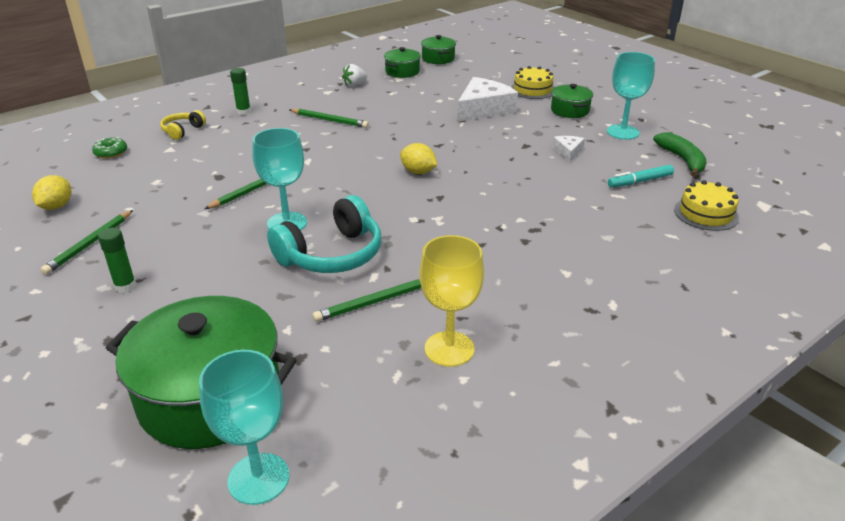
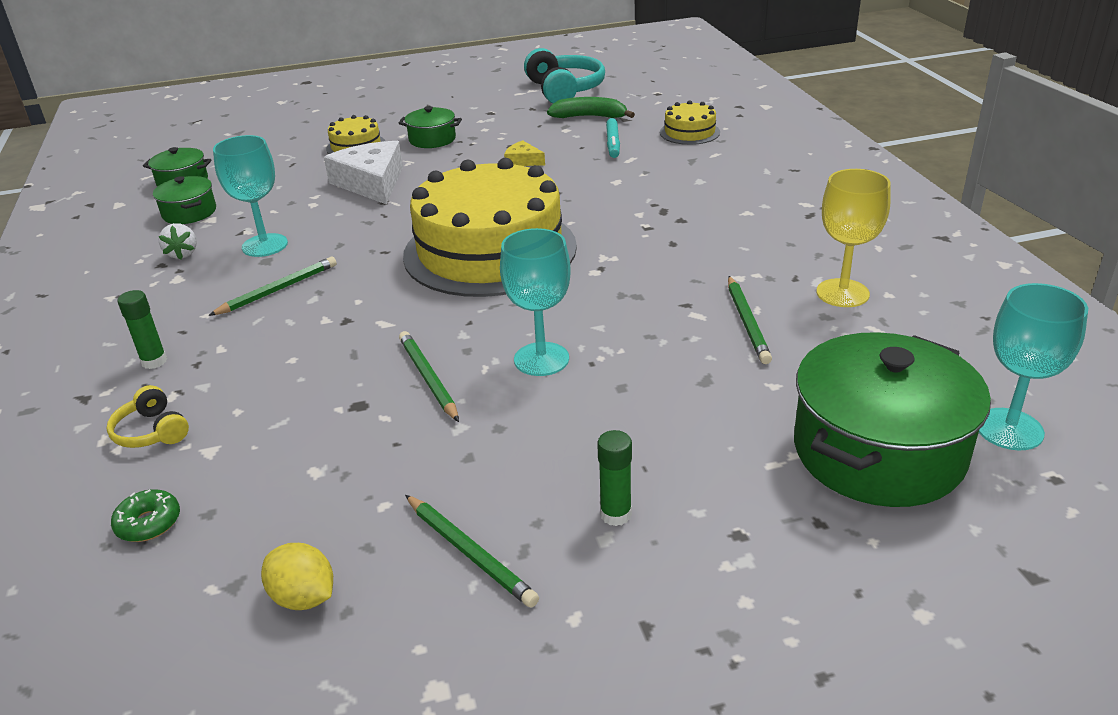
camera: 65 degrees left, 0 degrees up
(332, 255) = (637, 335): turquoise headphones -> turquoise headphones (564, 90)
(418, 172) = (490, 250): yellow lemon -> yellow cake
(568, 151) = (523, 161): white cheese -> yellow cheese
(622, 132) = (509, 127): turquoise goblet -> turquoise goblet (265, 245)

